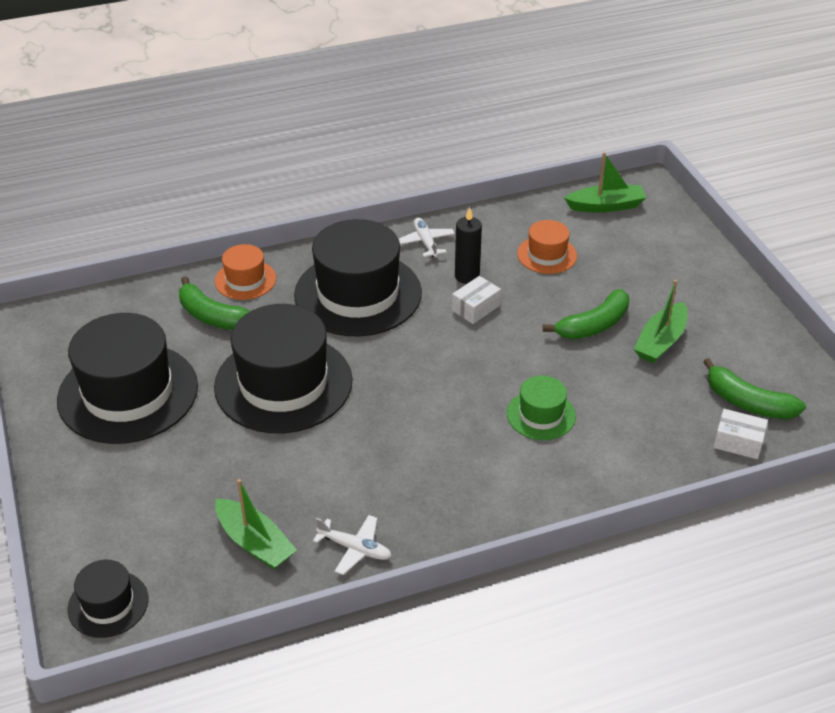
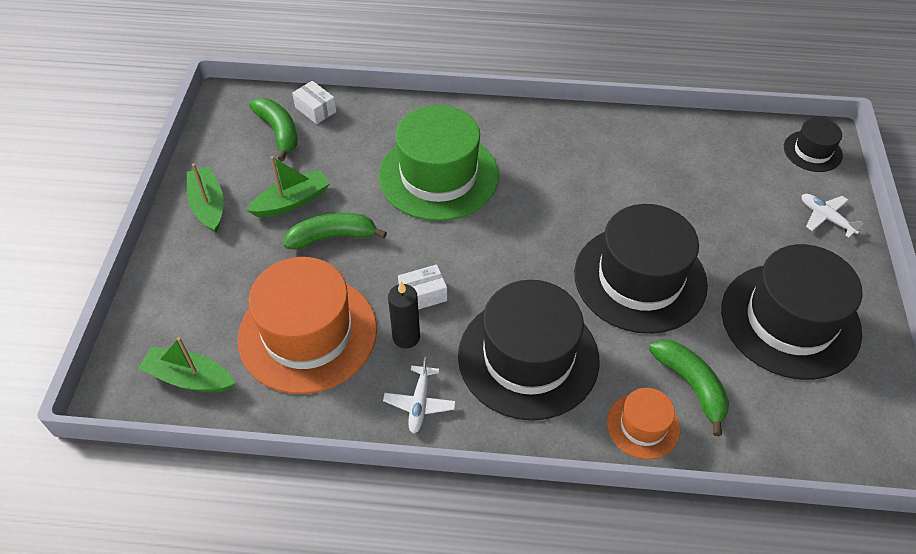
camera: 155 degrees left, 10 degrees up
(255, 543) = (700, 157): green boat -> green boat (208, 206)
(355, 549) = (629, 131): white plane -> white plane (825, 218)
(541, 415) = (438, 176): green hat -> green hat, size x2.05
(547, 255) = (308, 333): orange hat -> orange hat, size x2.05

